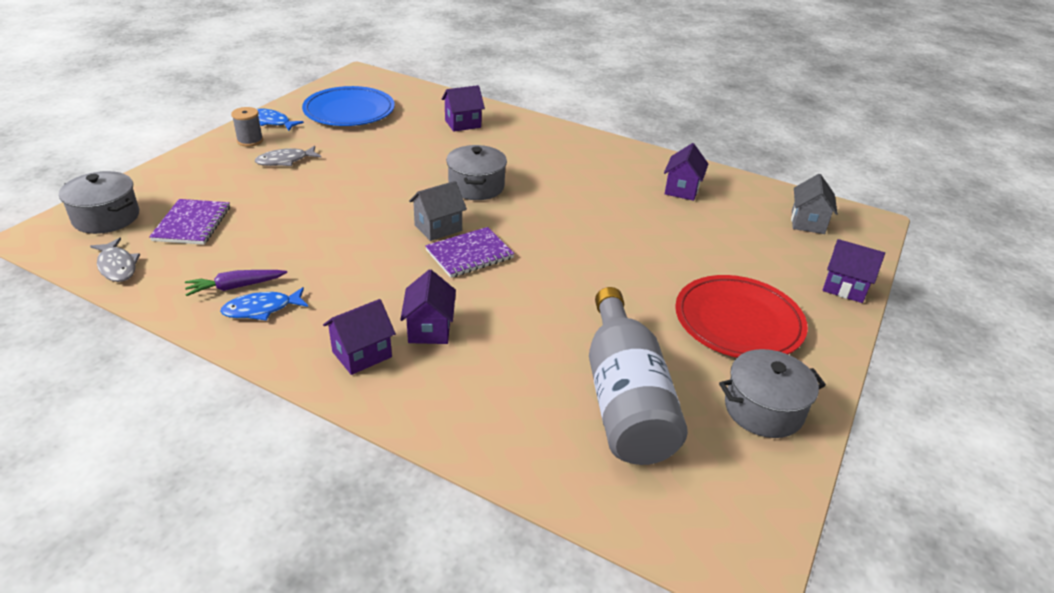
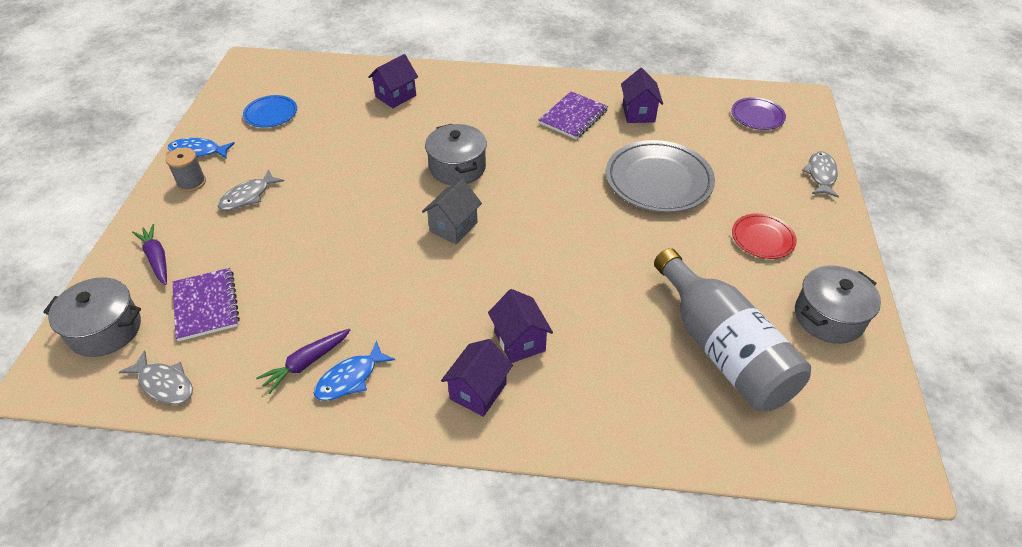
camera: 20 degrees left, 10 degrees up
(182, 183) = (157, 259): none -> purple carrot
(349, 111) = (271, 114): blue plate -> blue plate, size x0.54
(469, 254) = (501, 247): purple notebook -> purple notebook (573, 117)
(662, 246) = (658, 180): none -> grey plate
(738, 322) = (762, 238): red plate -> red plate, size x0.54
(807, 222) = (757, 116): grey house -> purple plate
(844, 287) = (821, 175): purple house -> grey fish

